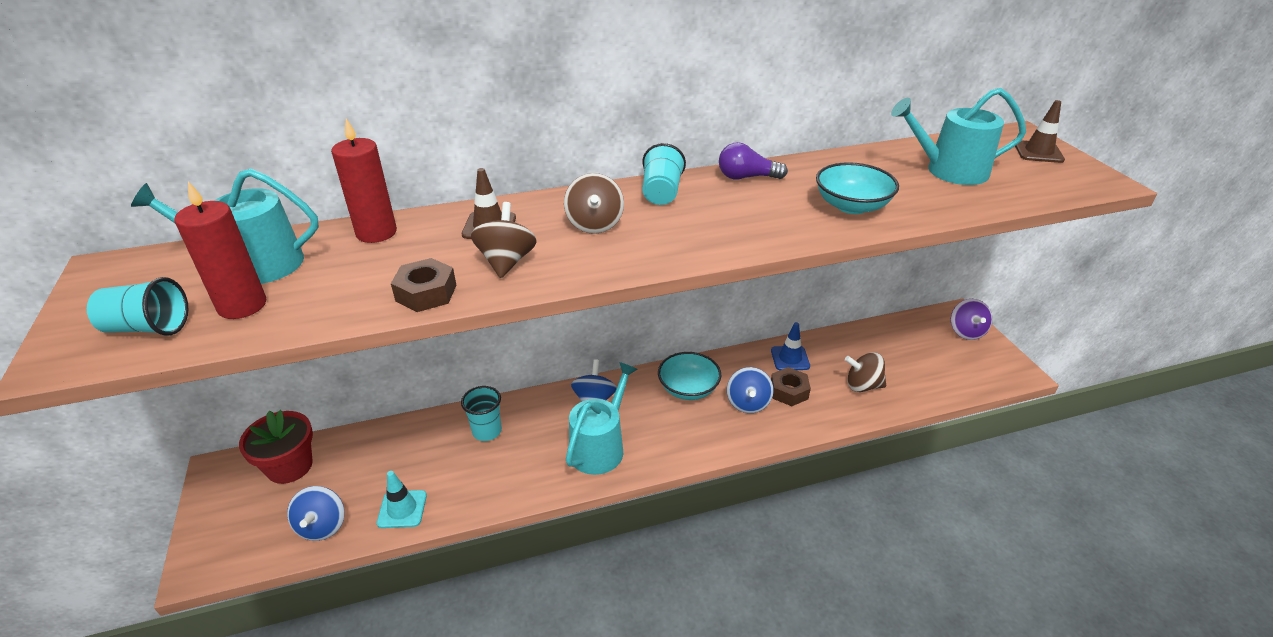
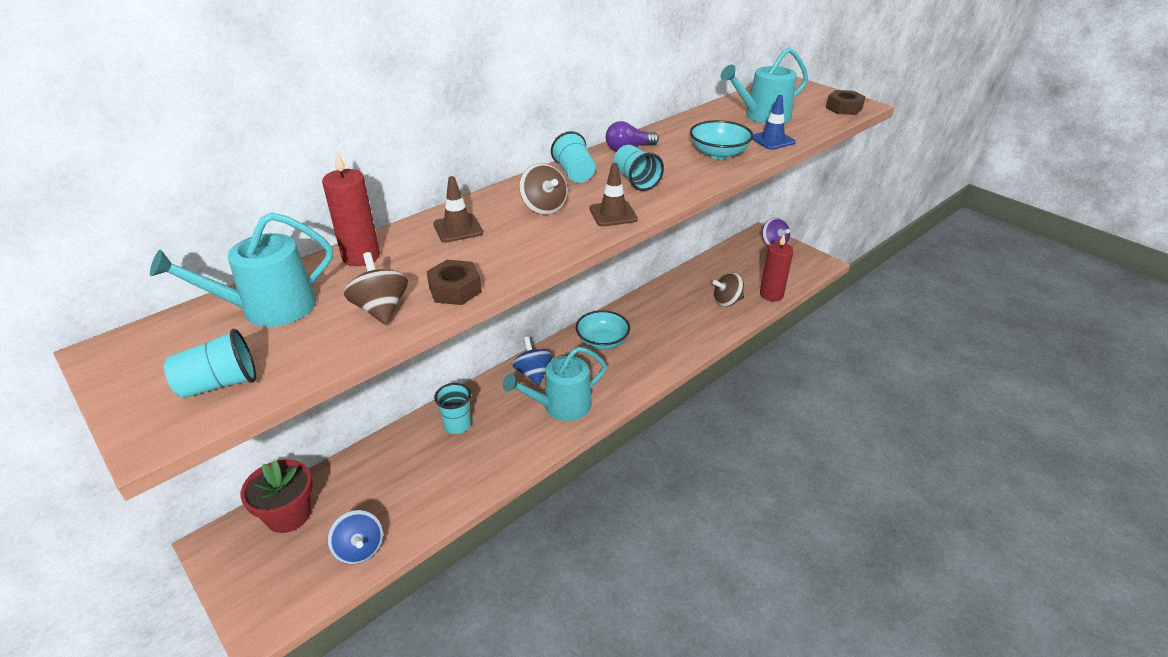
camera: 25 degrees left, 0 degrees up
(242, 305) = (295, 342): red candle -> red candle (771, 295)
(402, 509) = (425, 509): turquoise traffic cone -> none
(506, 262) = (499, 251): brown spinning top -> brown spinning top (381, 309)
(600, 447) = (561, 406): turquoise watering can -> turquoise watering can turned 120 degrees counterclockwise
(722, 217) = (636, 181): none -> turquoise cup
(748, 403) = (654, 338): blue spinning top -> none
(788, 391) = (678, 321): brown nut -> brown nut (843, 108)
(790, 358) = (664, 297): blue traffic cone -> blue traffic cone (772, 140)
(1038, 152) = (808, 93): brown traffic cone -> brown traffic cone (613, 214)

